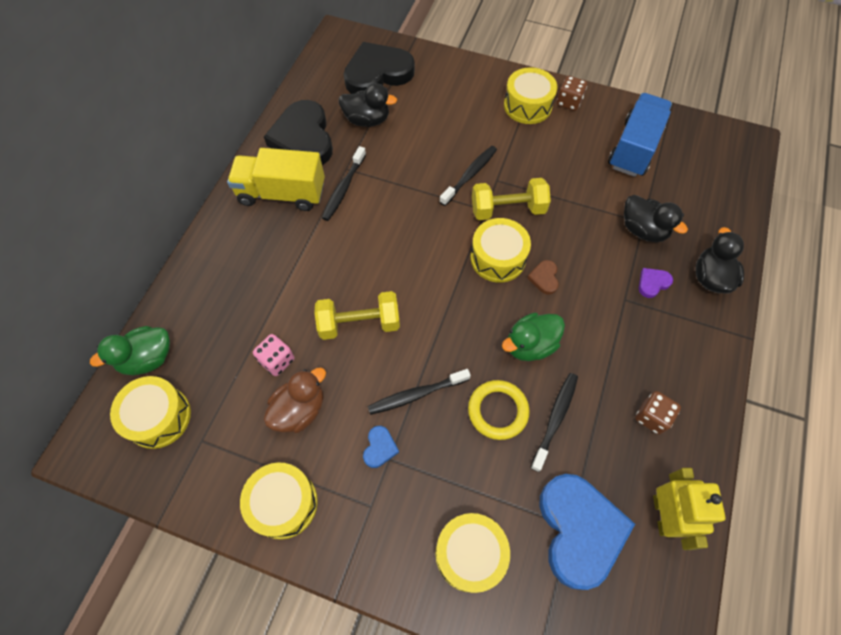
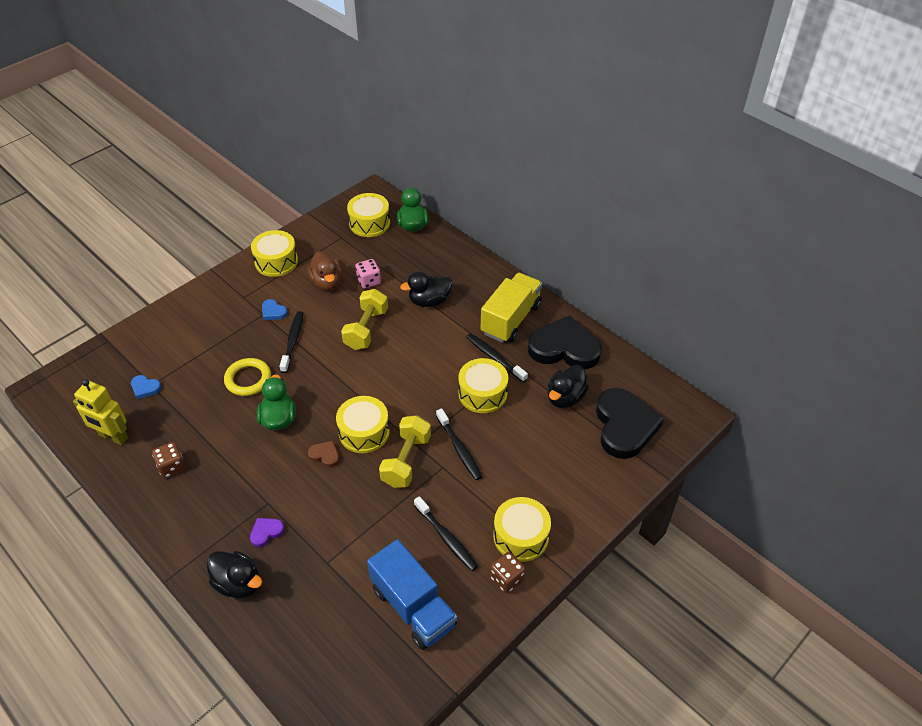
camera: 115 degrees right, 15 degrees down
(470, 554) = (180, 331): yellow drum -> yellow drum (482, 393)
(555, 419) = (217, 408): black toothbrush -> black toothbrush (446, 537)
(579, 530) = (145, 388): blue heart -> blue heart, size x0.41
(643, 230) = (319, 557): black duck -> black duck (429, 301)
(652, 283) = (266, 532): purple heart -> purple heart turned 120 degrees counterclockwise

